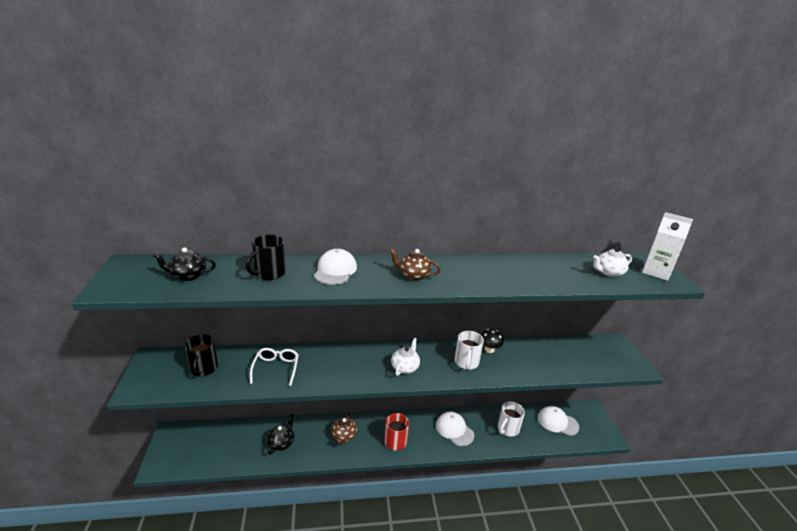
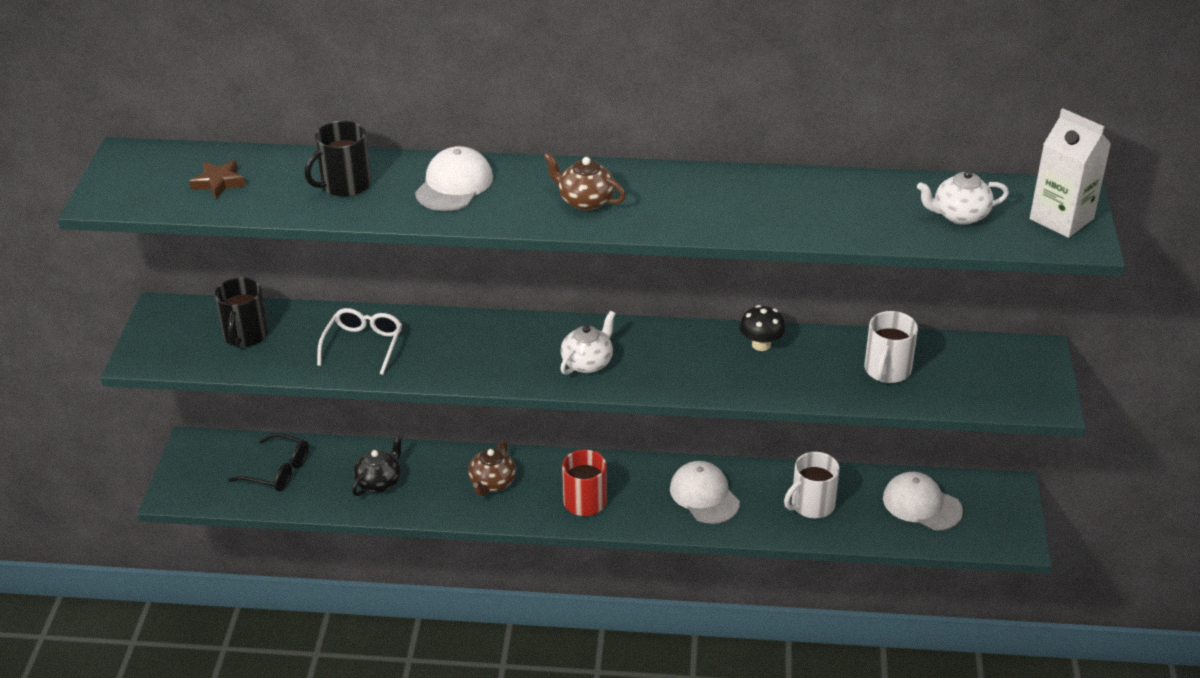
camera: 15 degrees right, 10 degrees up
(188, 276) = (219, 182): black teapot -> brown star
(221, 443) = (278, 471): none -> black glasses
(466, 362) = (705, 364): white mug -> white mug (887, 370)

